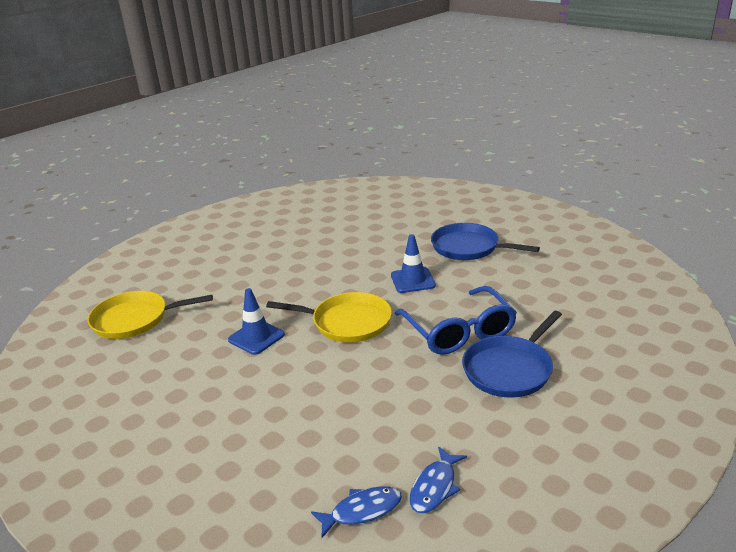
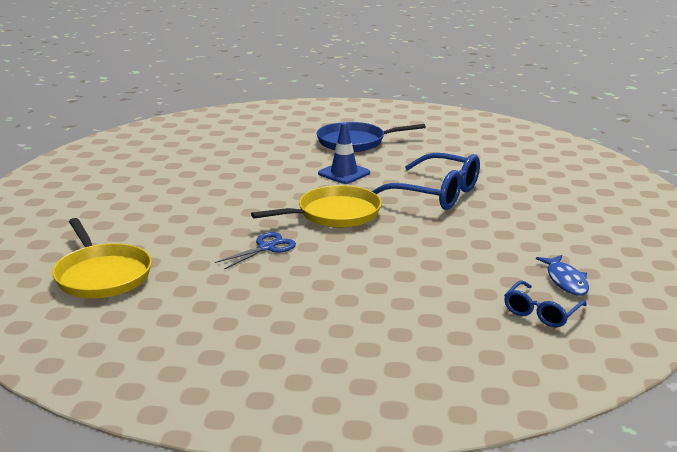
camera: 40 degrees left, 5 degrees down
(134, 319) = (102, 275): yellow pan -> yellow pan turned 75 degrees counterclockwise
(256, 337) = (266, 248): blue traffic cone -> blue scissors
(362, 511) = (541, 312): blue fish -> blue glasses
(509, 369) = (507, 204): blue pan -> none

